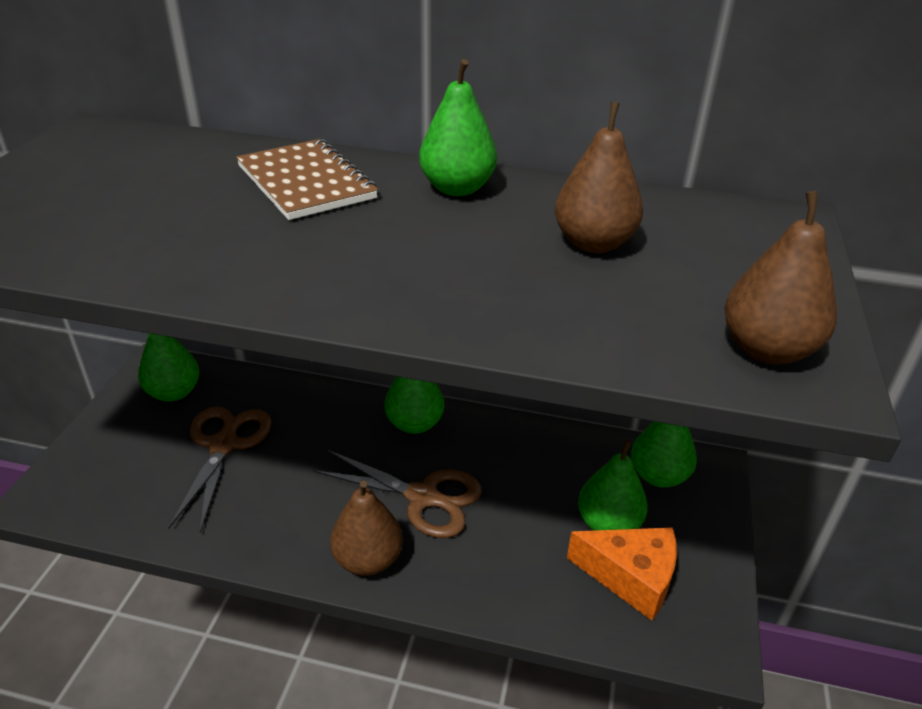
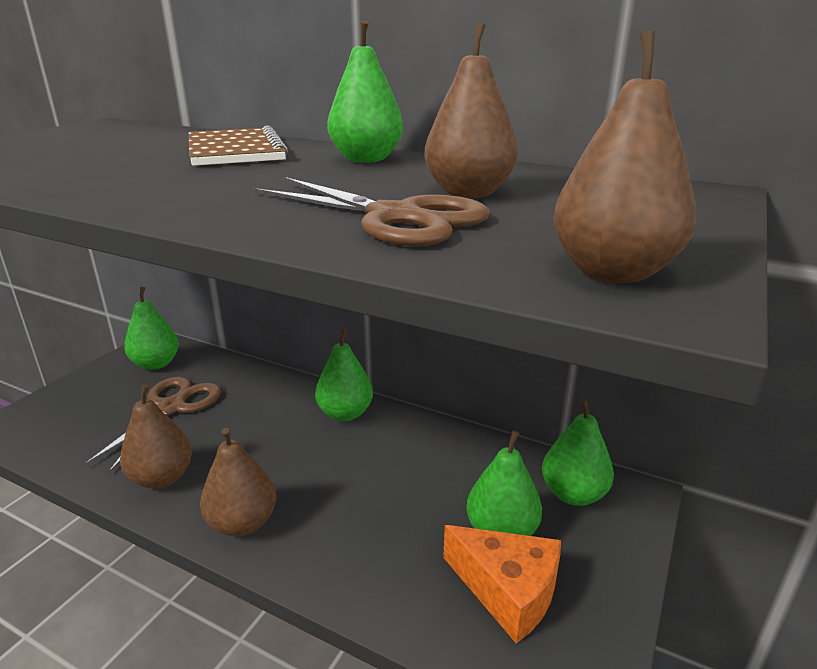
camera: 15 degrees right, 10 degrees down
(260, 527) = (162, 478): none -> brown pear
(423, 497) = (322, 476): brown scissors -> brown scissors (395, 218)

